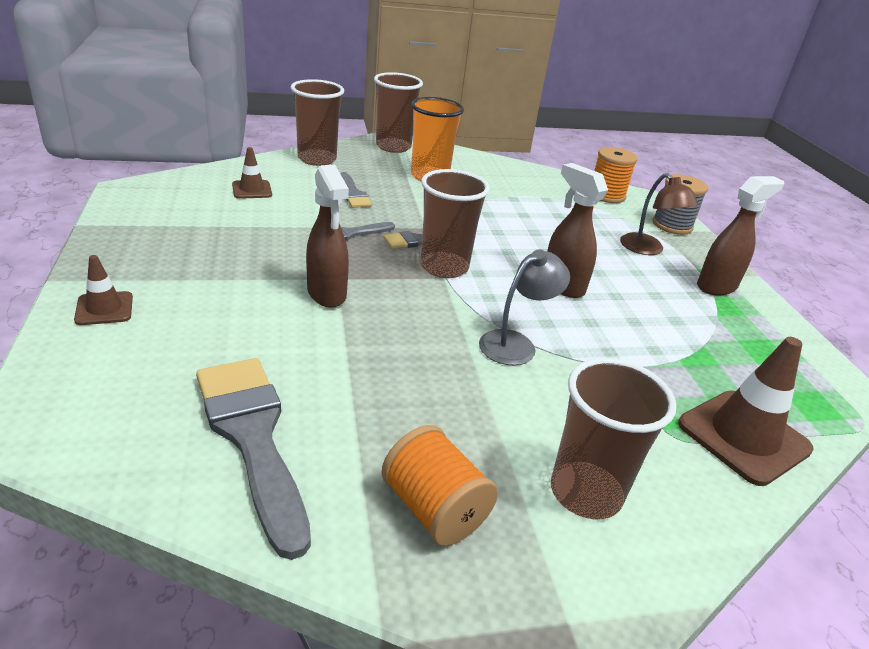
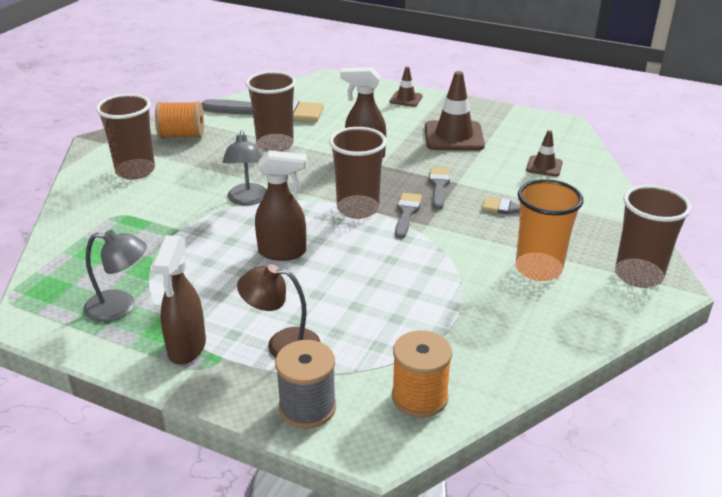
camera: 130 degrees right, 0 degrees up
(317, 159) = (608, 214): brown cup -> brown cup (275, 144)
(743, 436) = (82, 238): brown traffic cone -> brown traffic cone (454, 136)
(749, 342) = (120, 307): none -> grey lamp

